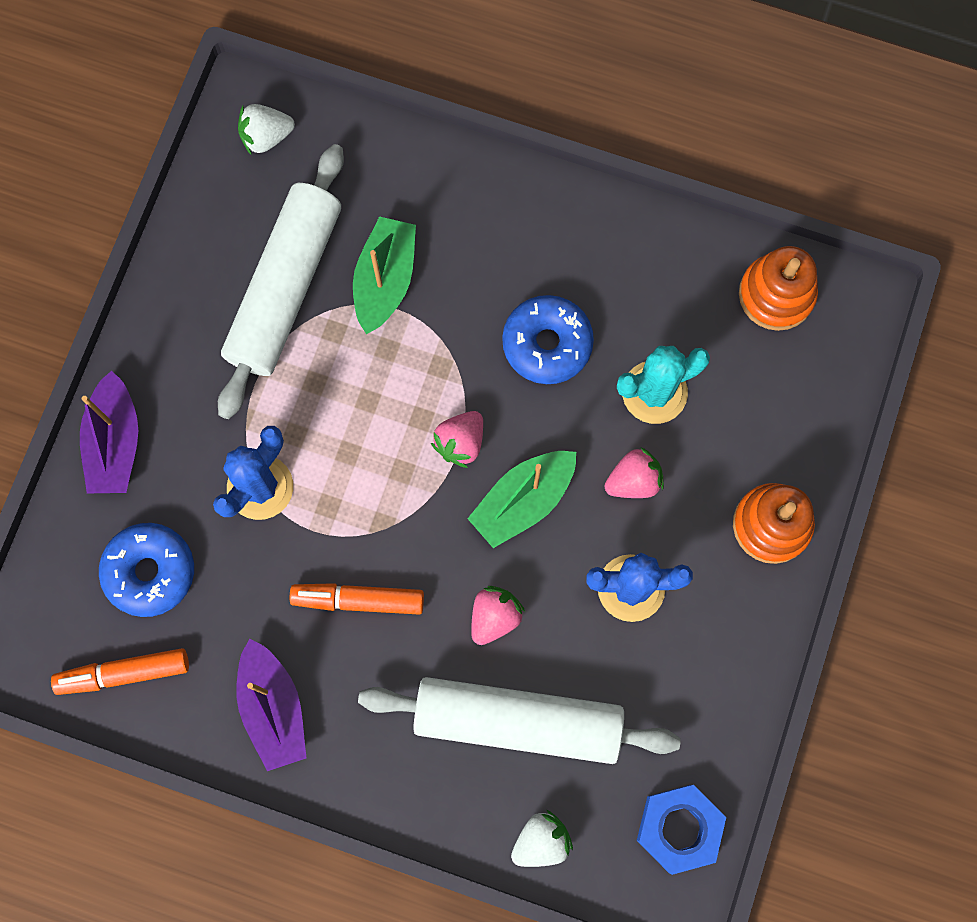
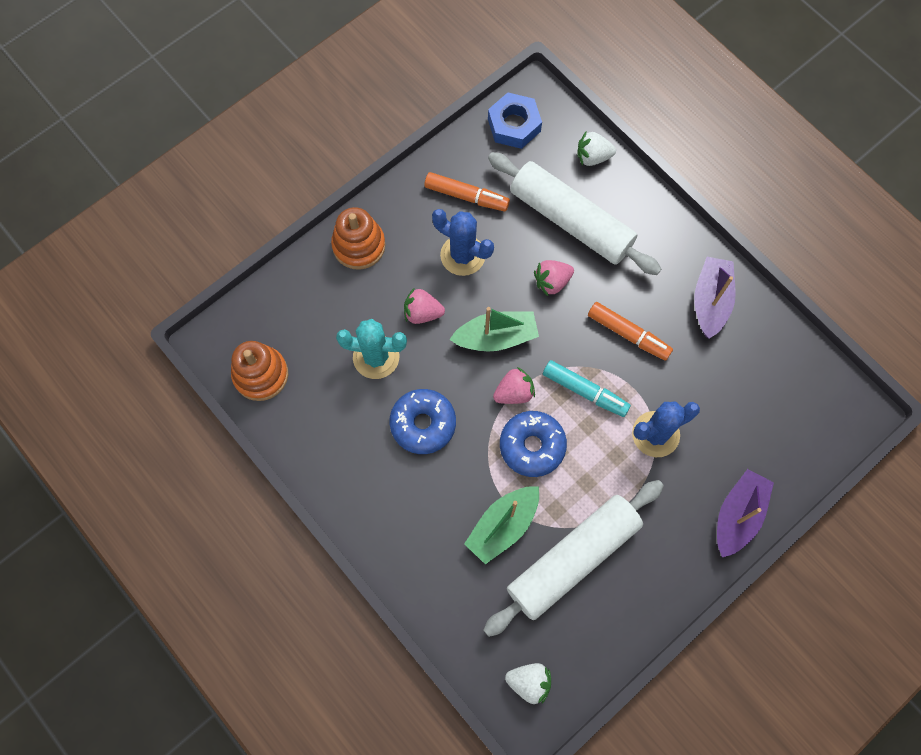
camera: 150 degrees left, 5 degrees down
(124, 673) = (793, 368): orange marker -> orange marker (466, 196)
(150, 572) = (750, 420): blue donut -> blue donut (532, 446)
(375, 493) = (584, 391): none -> turquoise marker

